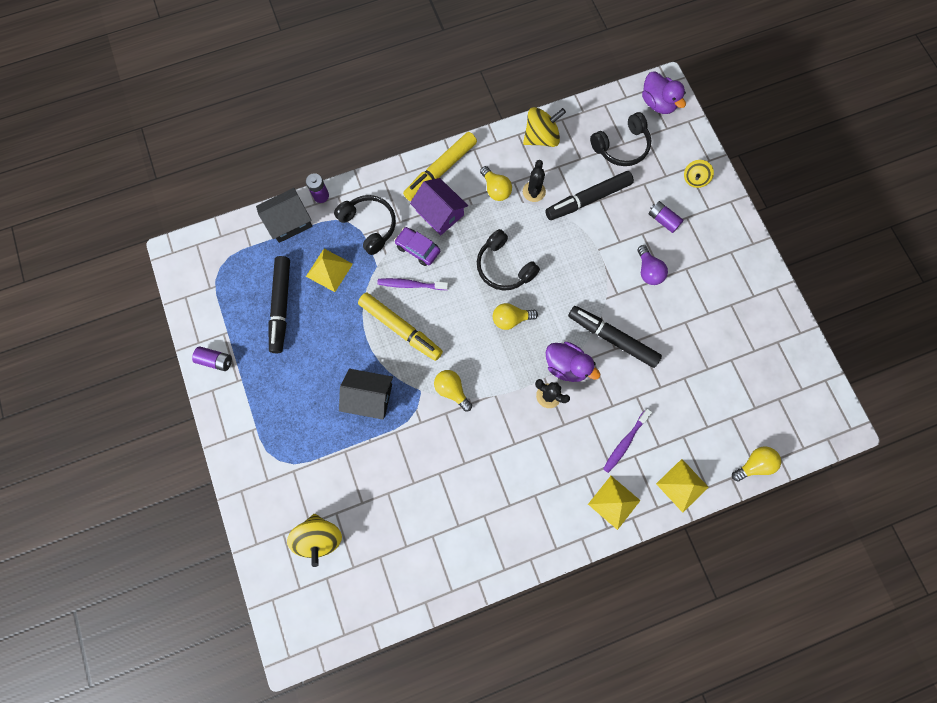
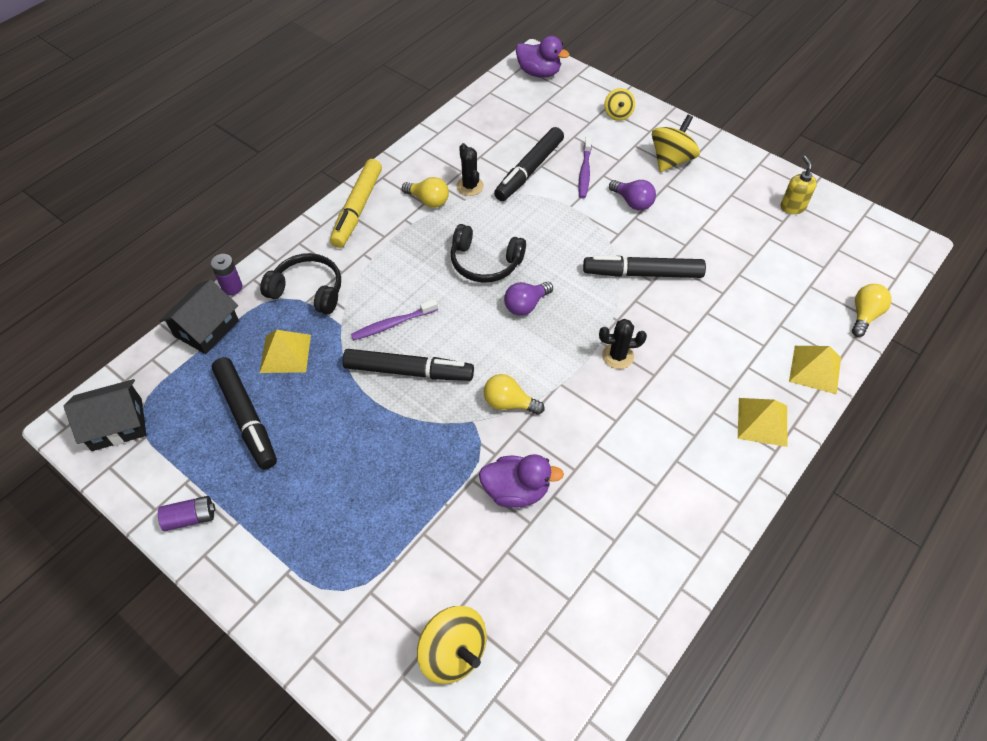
camera: 30 degrees left, 20 degrees down
(369, 397) = (416, 459): black house -> black house (117, 424)
(401, 328) = (408, 371): yellow marker -> black marker
(418, 249) = (378, 288): purple car -> none
(439, 213) = (381, 245): purple house -> none
(511, 319) = (526, 305): yellow light bulb -> purple light bulb
(541, 137) = (445, 141): yellow spinning top -> yellow spinning top (671, 160)
(566, 366) = (615, 319): purple duck -> purple duck (516, 491)
(621, 147) = (530, 117): black headphones -> none
(625, 442) = (728, 359): purple toothbrush -> purple toothbrush (584, 172)
(663, 220) = (614, 157): purple battery -> none
(772, 342) = (792, 207): none -> yellow soap dispenser

